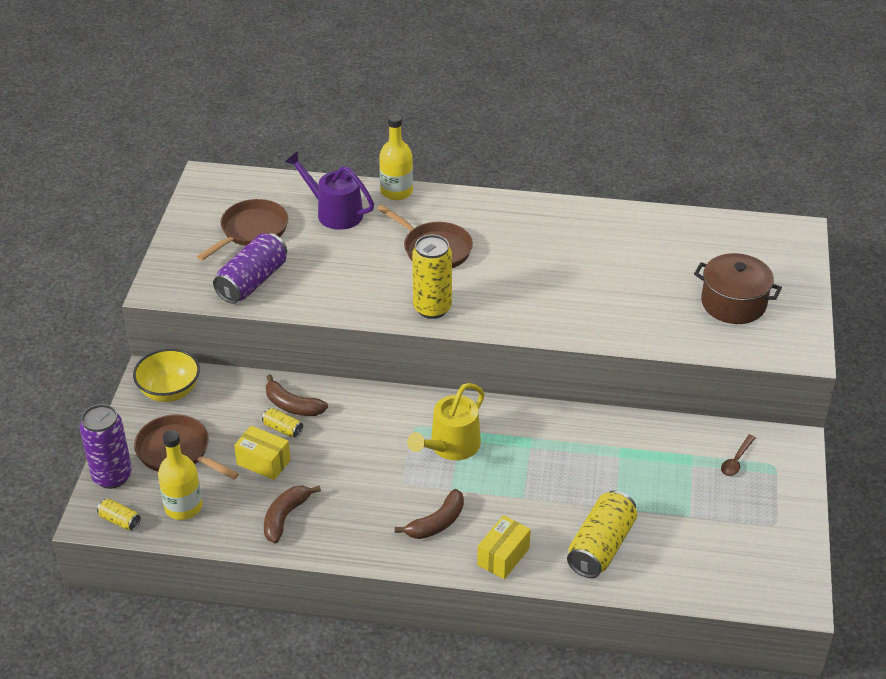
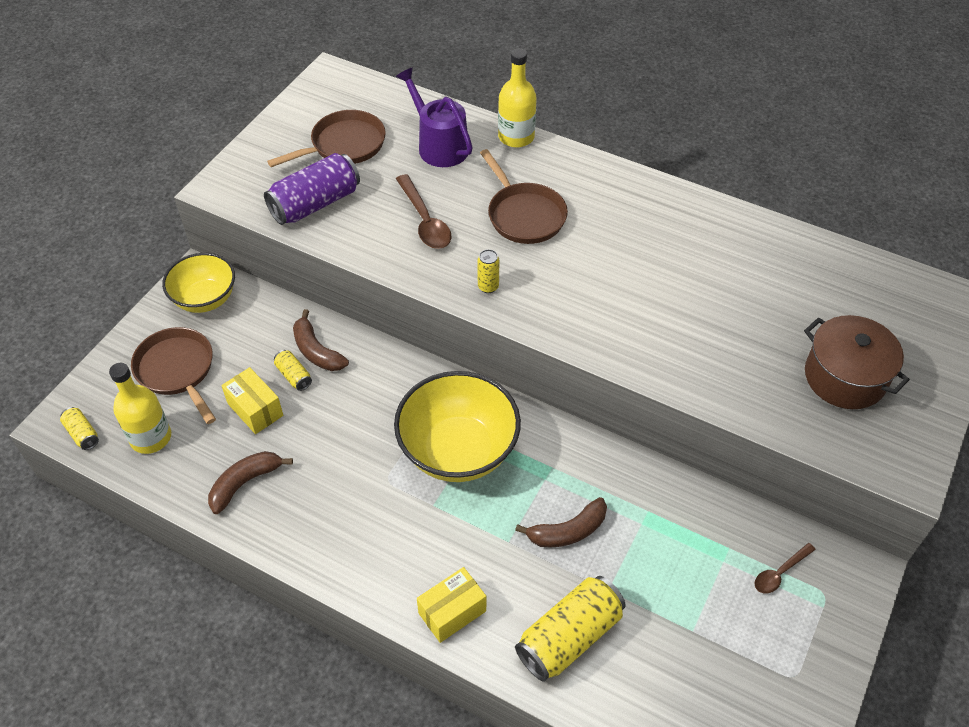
camera: 20 degrees right, 10 degrees up
(112, 476) = (102, 380): purple can -> none
(353, 272) = (424, 220): none -> brown spoon
(432, 308) = (488, 287): yellow can -> yellow can, size x0.47
(437, 523) = (399, 543): brown banana -> brown banana (568, 531)
(451, 446) = (458, 451): yellow watering can -> yellow bowl

